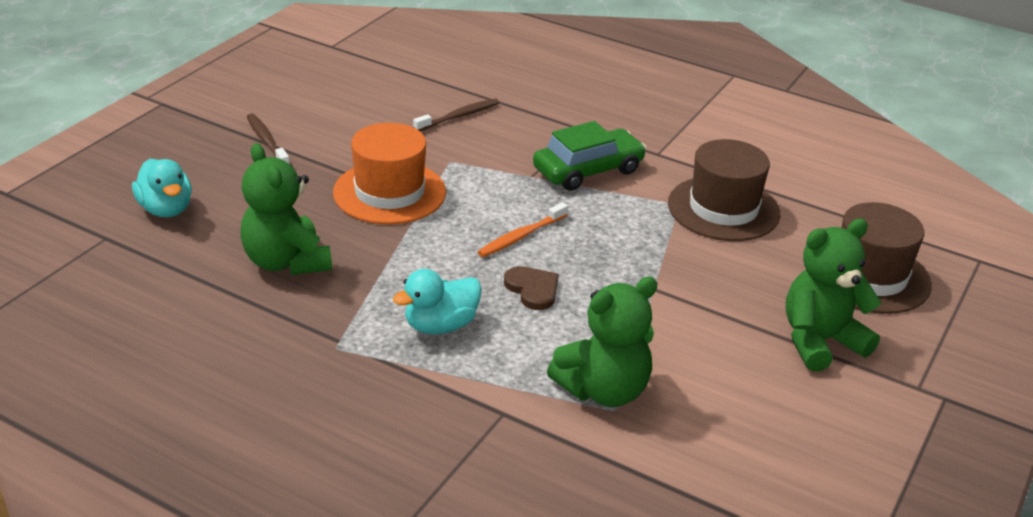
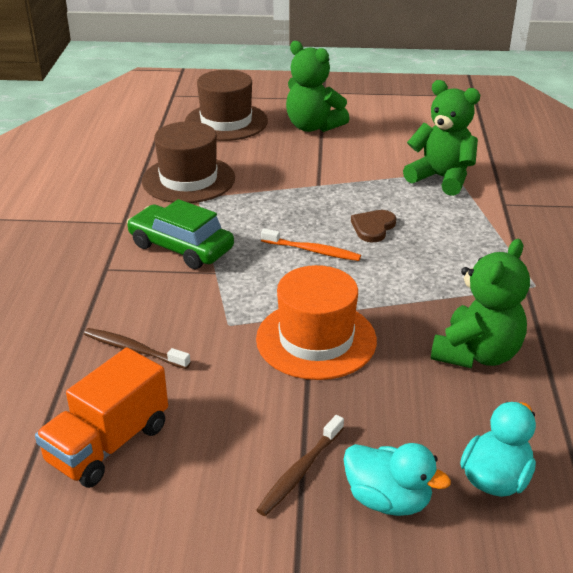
camera: 115 degrees left, 0 degrees up
(370, 87) = (108, 444): none -> orange truck
(440, 325) = (457, 251): turquoise duck -> turquoise duck (388, 499)

